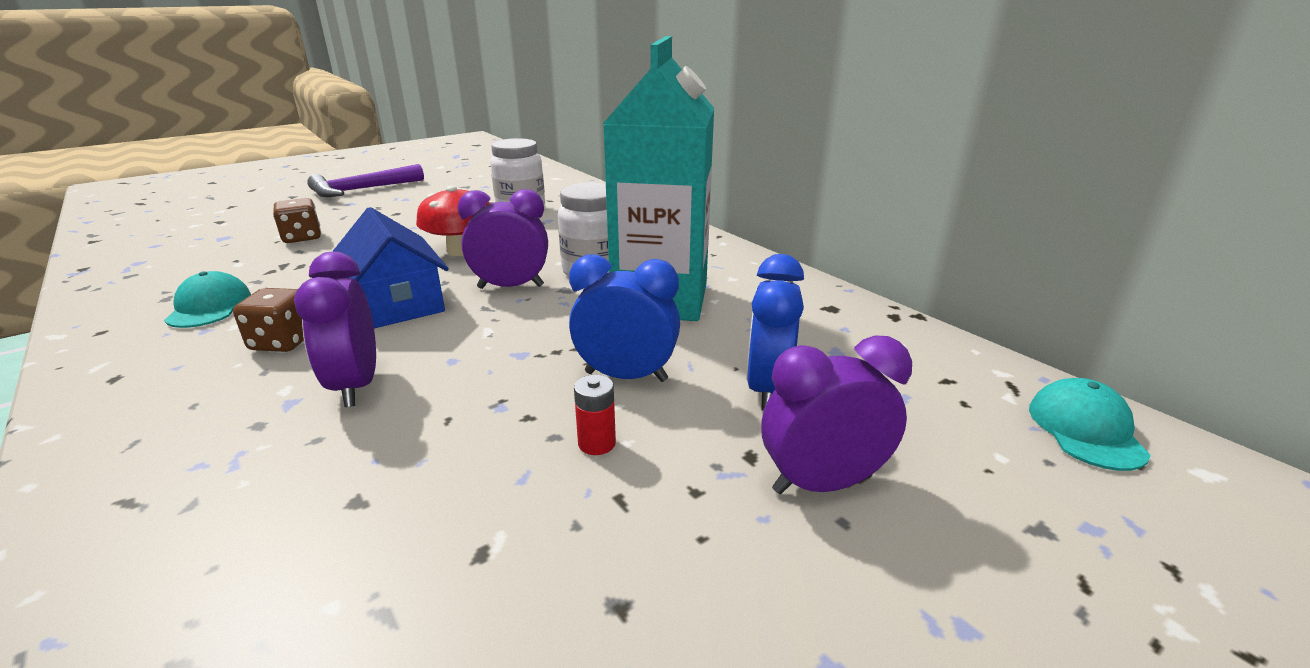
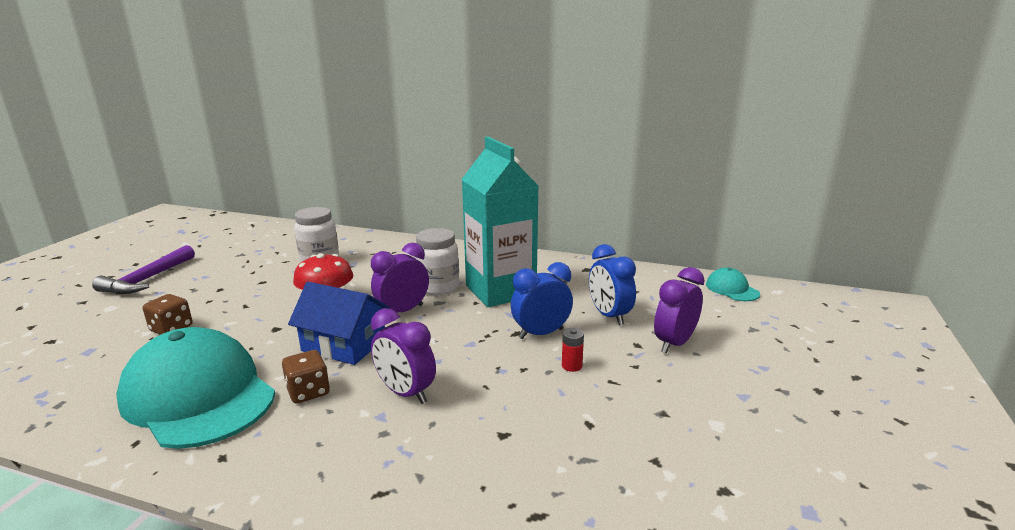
camera: 35 degrees left, 5 degrees down
(209, 307) = (198, 395): turquoise cap -> turquoise cap, size x2.30

